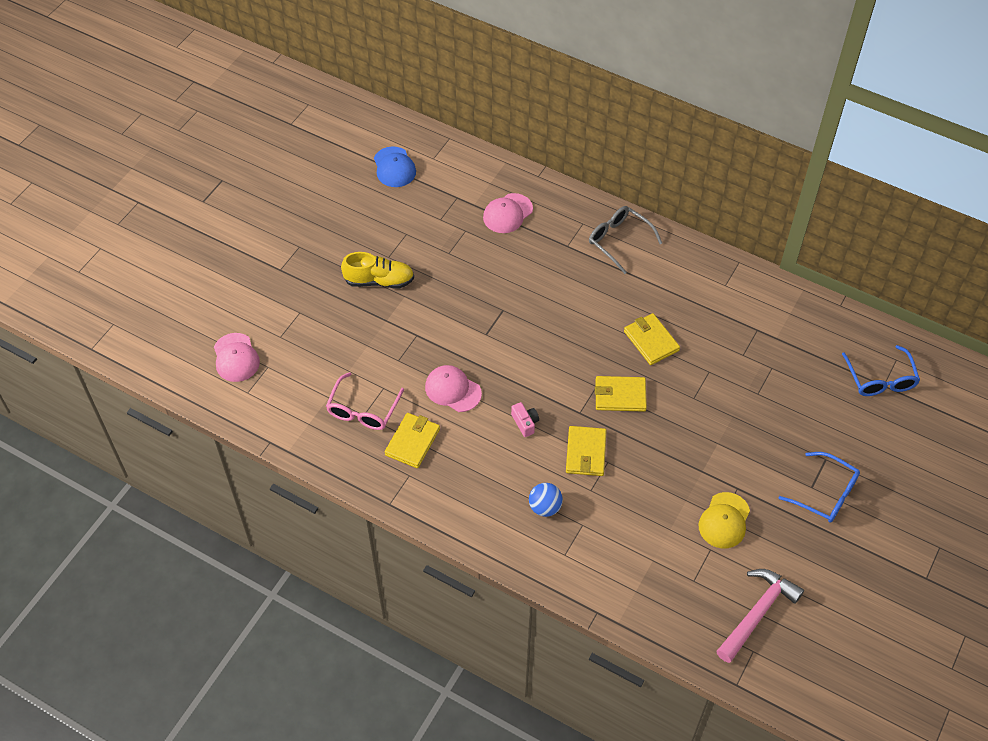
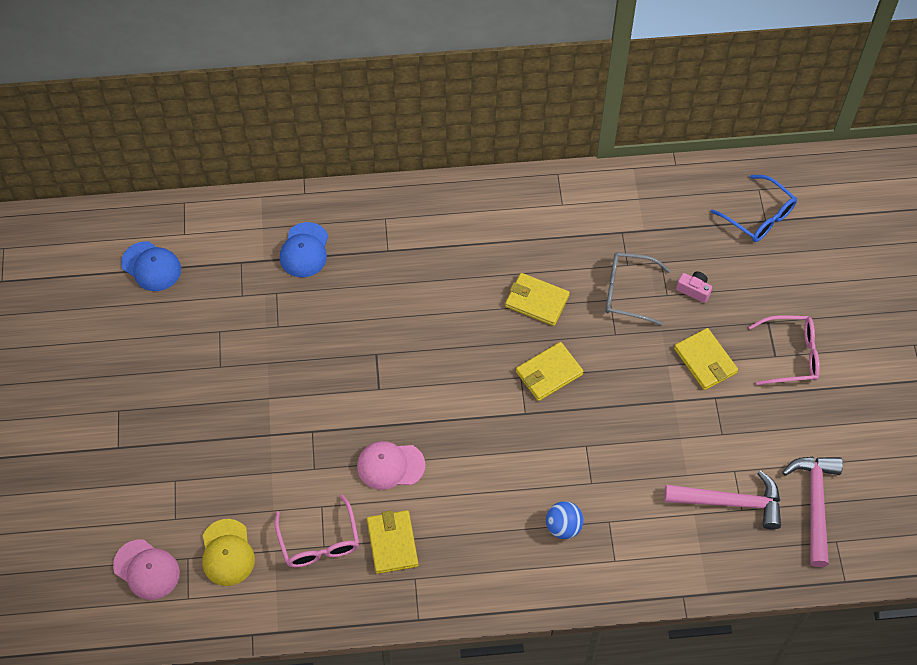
camera: 35 degrees left, 5 degrees up
(379, 281) = (230, 397): yellow shoe -> none
(507, 213) = (304, 250): pink cap -> blue cap
(525, 423) = (483, 455): pink camera -> pink camera (694, 290)
(586, 453) = (560, 449): yellow wallet -> yellow wallet (705, 361)
(619, 241) = (433, 216): grey glasses -> grey glasses (628, 292)
(689, 570) = (731, 502): none -> pink hammer
(724, 520) = (726, 436): yellow cap -> yellow cap (227, 553)
(825, 494) = (791, 355): blue glasses -> pink glasses

